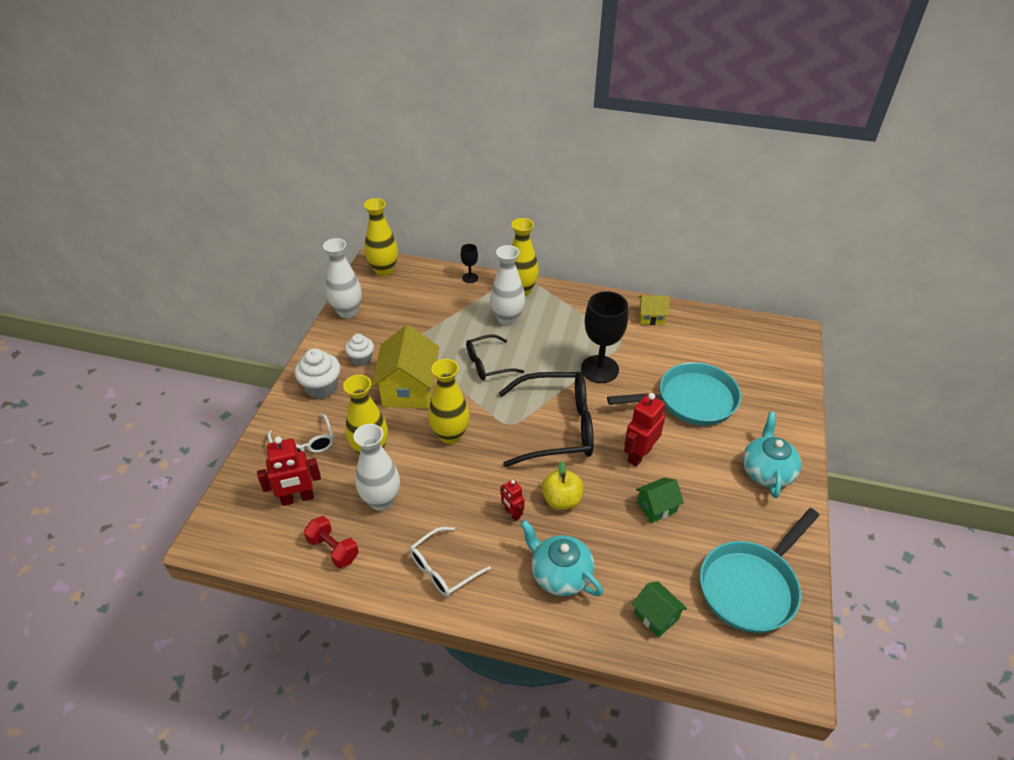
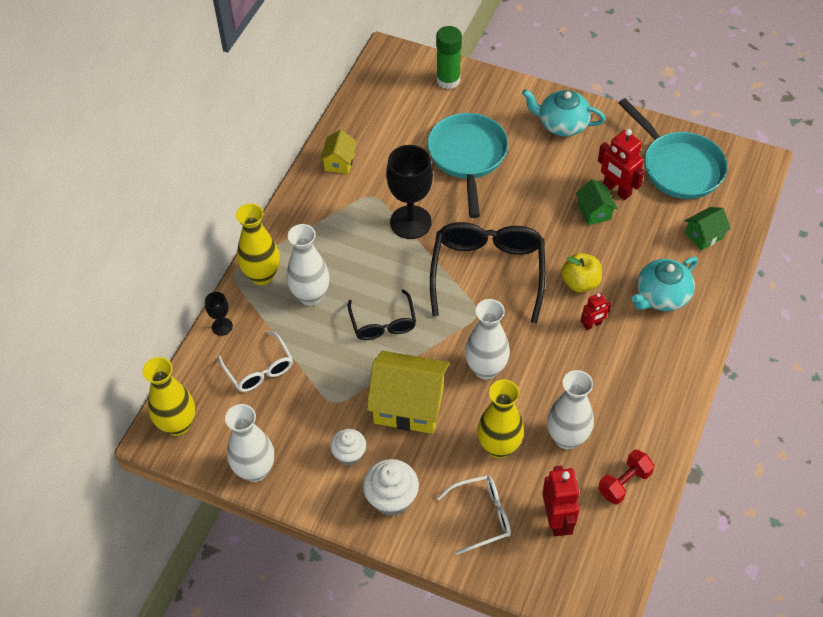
camera: 80 degrees left, 10 degrees up
(443, 569) = (651, 388): white glasses -> white glasses (259, 369)
(450, 435) = (486, 369): yellow vase -> white vase
(639, 455) = (532, 212): red robot -> red robot (616, 190)
(783, 377) = (448, 80): none -> green glue stick

